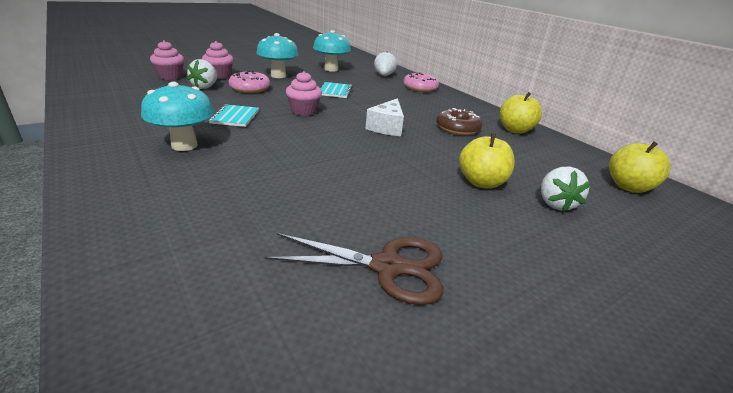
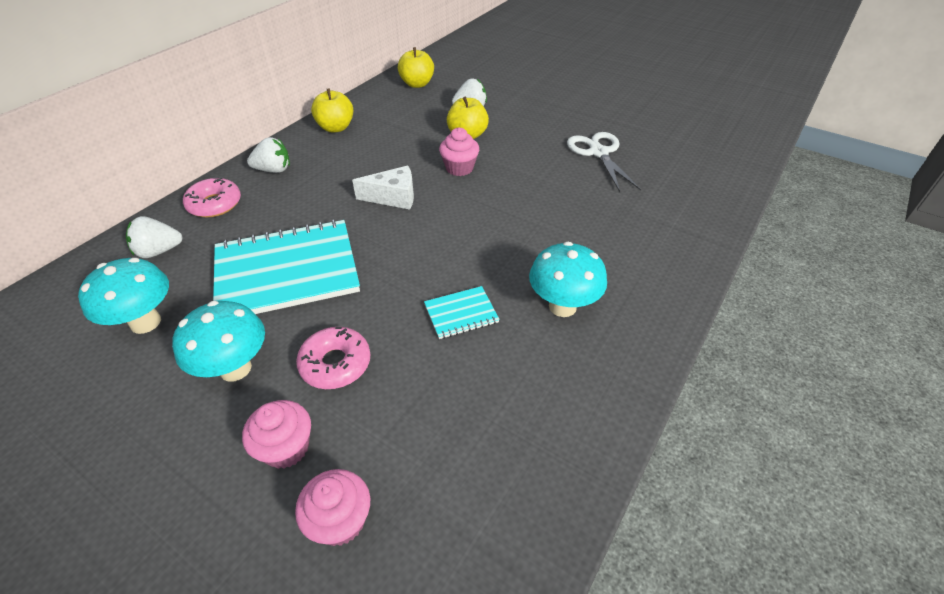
camera: 110 degrees left, 15 degrees up
(205, 87) = (367, 421): white strawberry -> white strawberry (273, 170)
(304, 111) = (393, 268): pink cupcake -> pink cupcake (459, 168)
(335, 91) = (287, 272): turquoise notebook -> turquoise notebook, size x2.27
(387, 267) = (598, 153): brown scissors -> white scissors
(457, 128) = (359, 157): brown donut -> none

